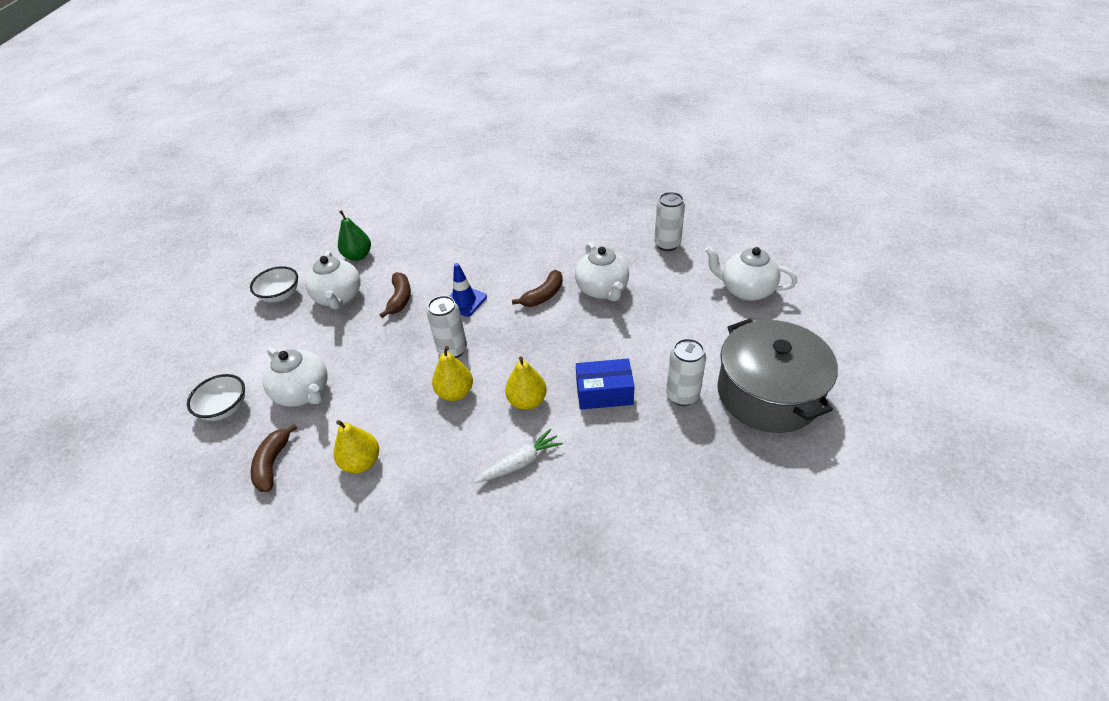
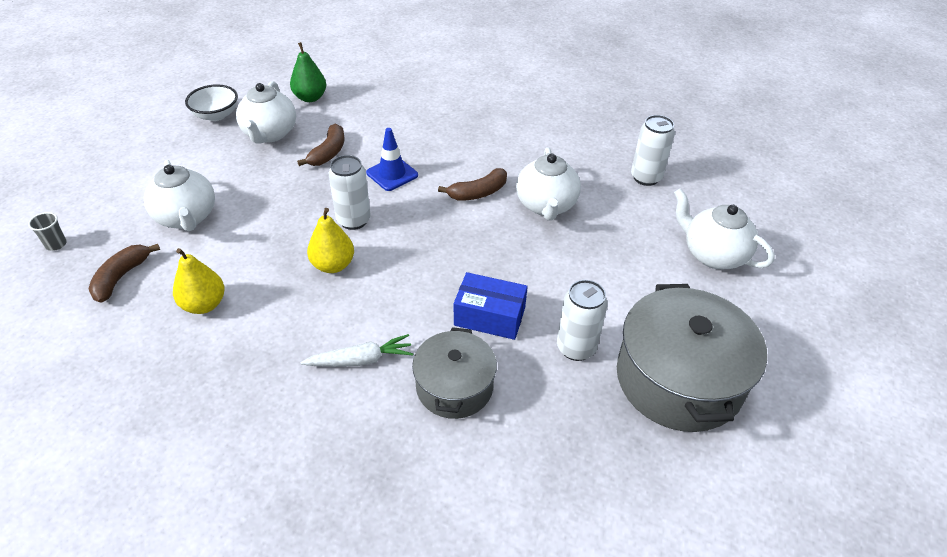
camera: 15 degrees right, 0 degrees up
(193, 455) = (56, 244): none -> grey cup
(225, 408) = (107, 209): white bowl -> none
(527, 401) = (402, 298): yellow pear -> none
(606, 458) = (454, 386): none -> grey pot

